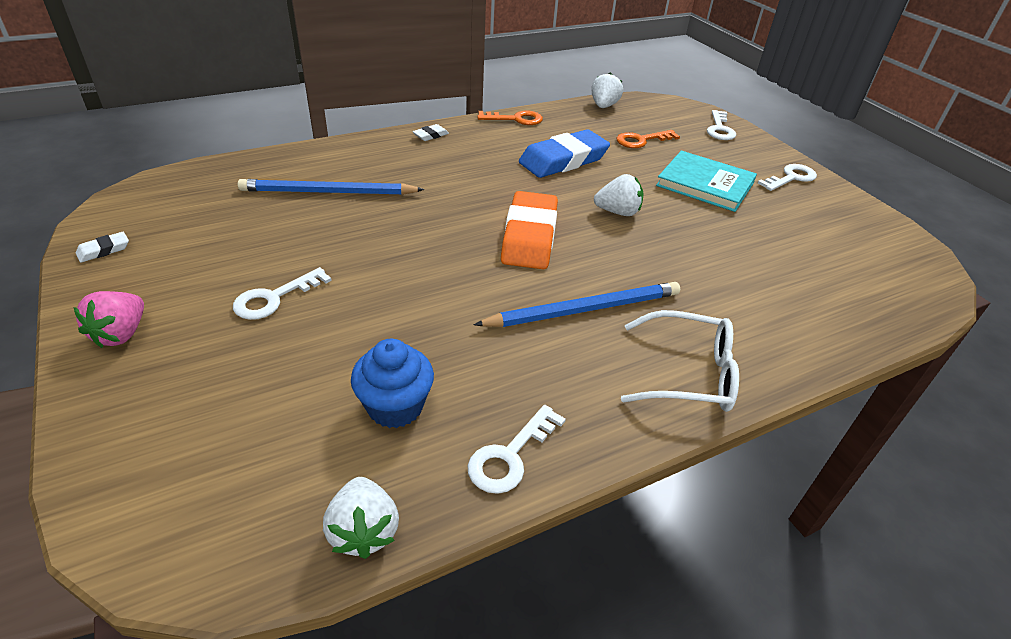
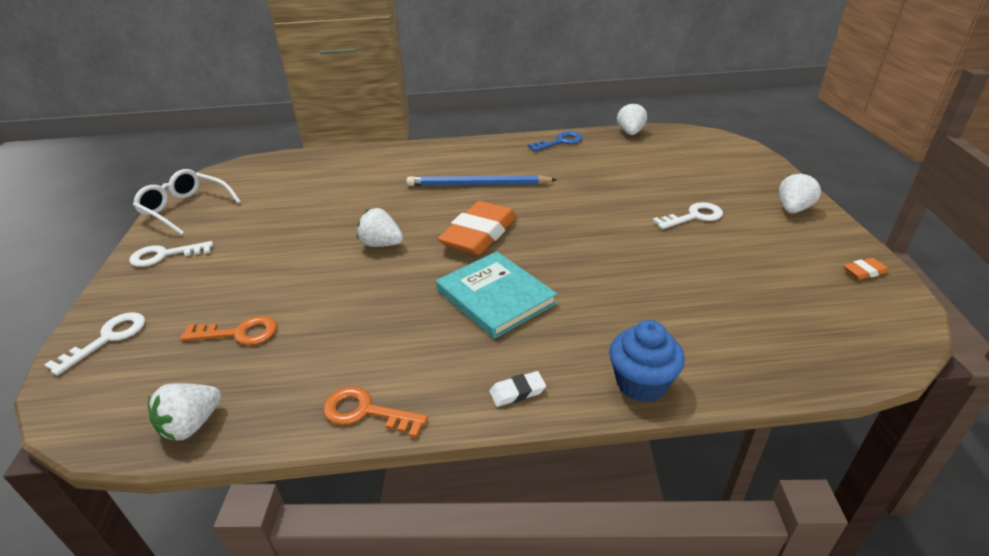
camera: 155 degrees left, 5 degrees down
(104, 250) = (864, 271): white eraser -> orange eraser
(121, 334) = (793, 209): pink strawberry -> white strawberry
(328, 192) = (664, 307): blue pencil -> none
(395, 406) = (612, 161): blue cupcake -> blue cupcake (641, 383)
(510, 456) = (560, 142): white key -> blue key
(563, 160) = (371, 314): blue eraser -> none
(688, 373) = (447, 154): white glasses -> white glasses (185, 209)
(705, 184) = (260, 260): turquoise book -> turquoise book (495, 297)

